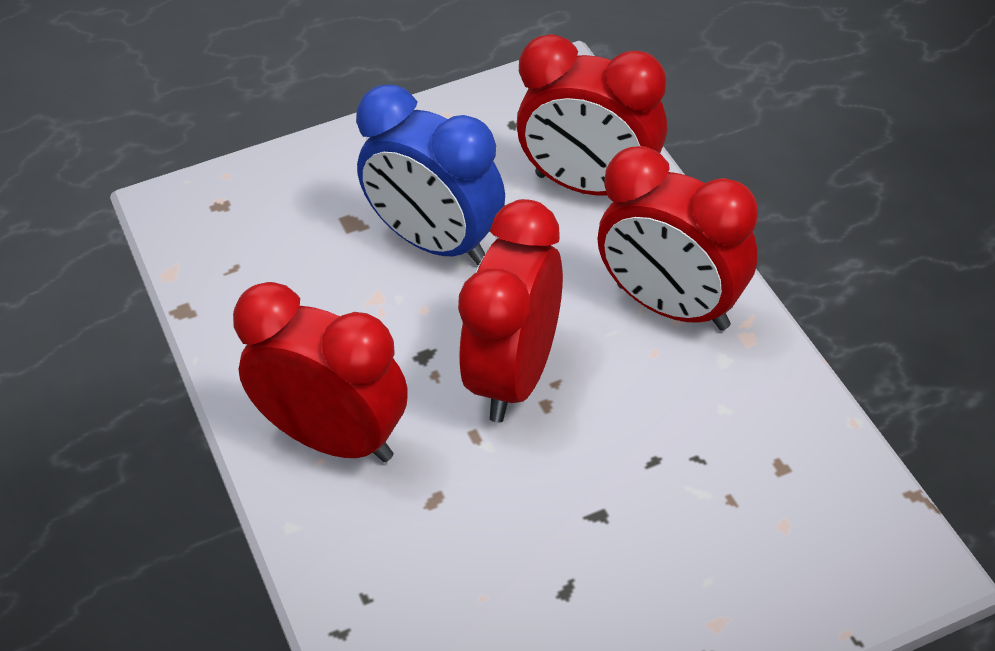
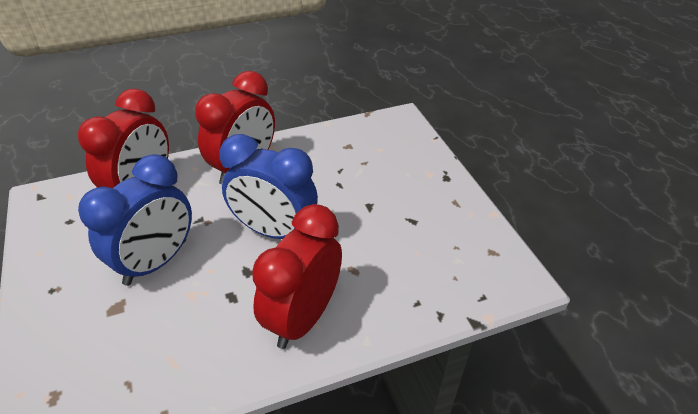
camera: 90 degrees left, 5 degrees down
(514, 376) = (274, 231): red clock -> blue clock

